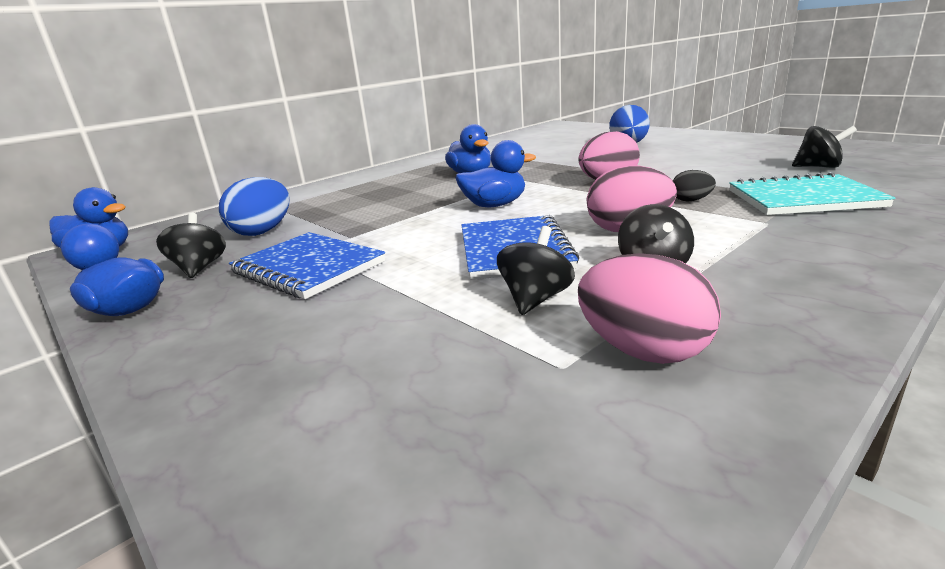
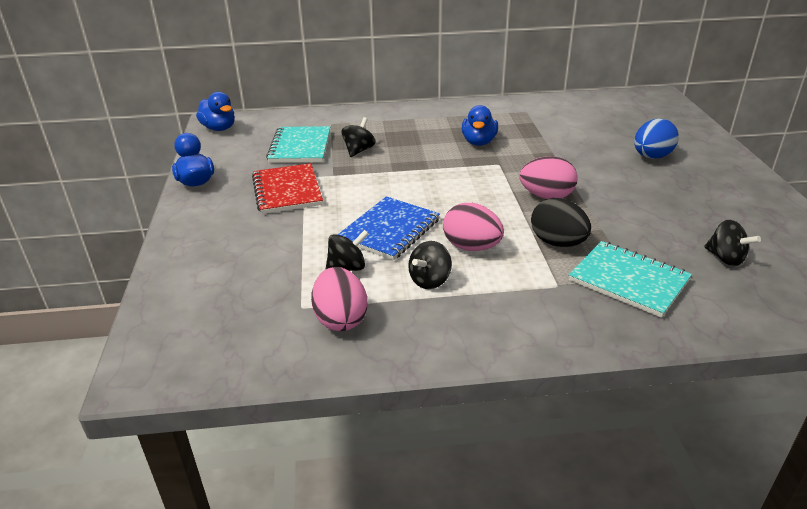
camera: 35 degrees right, 10 degrees up
(199, 268) = (246, 165): black spinning top -> black spinning top (359, 150)
(262, 231) = (300, 147): blue egg -> turquoise notebook
(308, 268) = (287, 191): blue notebook -> red notebook
(494, 205) = (441, 185): blue duck -> none
(691, 200) = (557, 243): black egg -> black egg, size x1.86

